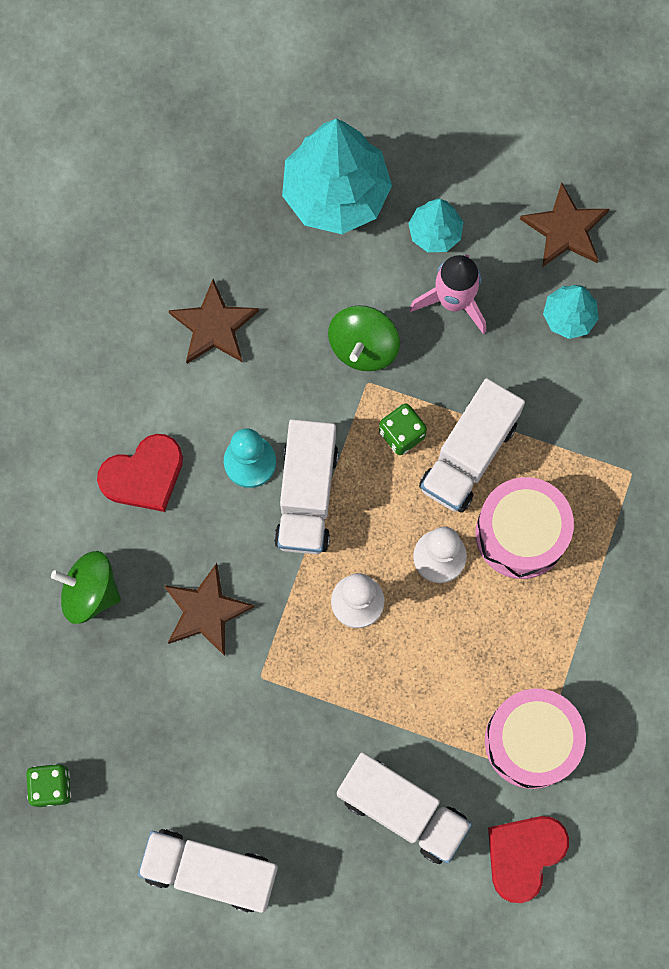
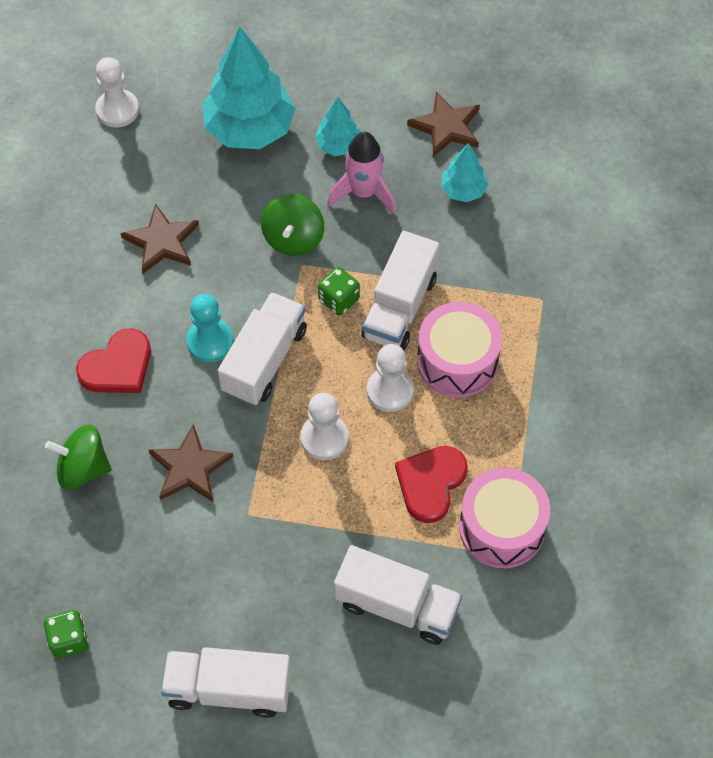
camera: 10 degrees left, 15 degrees down
(186, 143) = (117, 110): none -> white pawn
(307, 495) = (264, 360): white truck -> white truck turned 150 degrees counterclockwise
(524, 855) = (515, 625): red heart -> red heart (430, 483)

